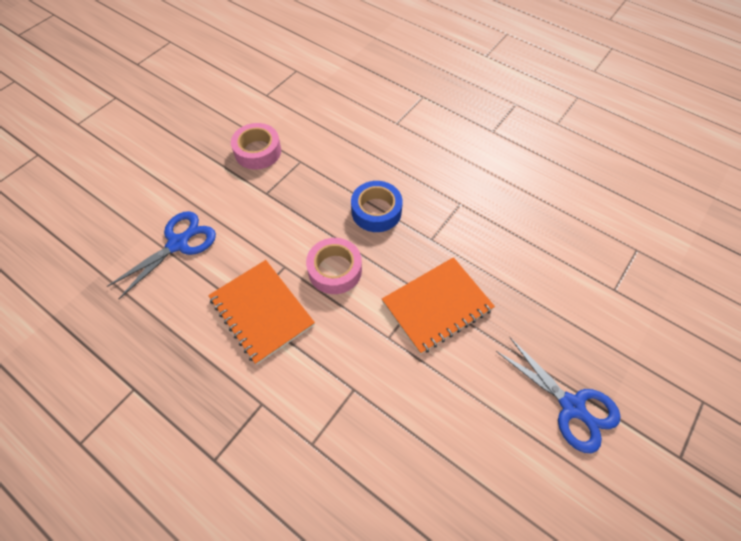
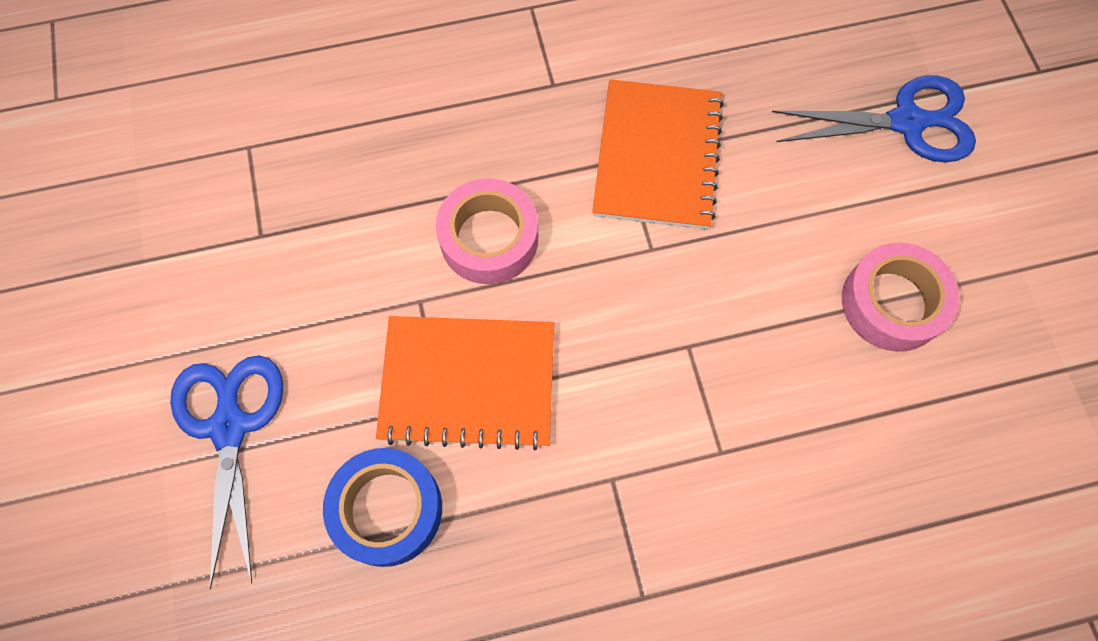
camera: 50 degrees left, 10 degrees up
(258, 151) = (164, 191): pink tape -> pink tape (892, 303)
(376, 211) = (442, 114): blue tape -> blue tape (387, 509)

